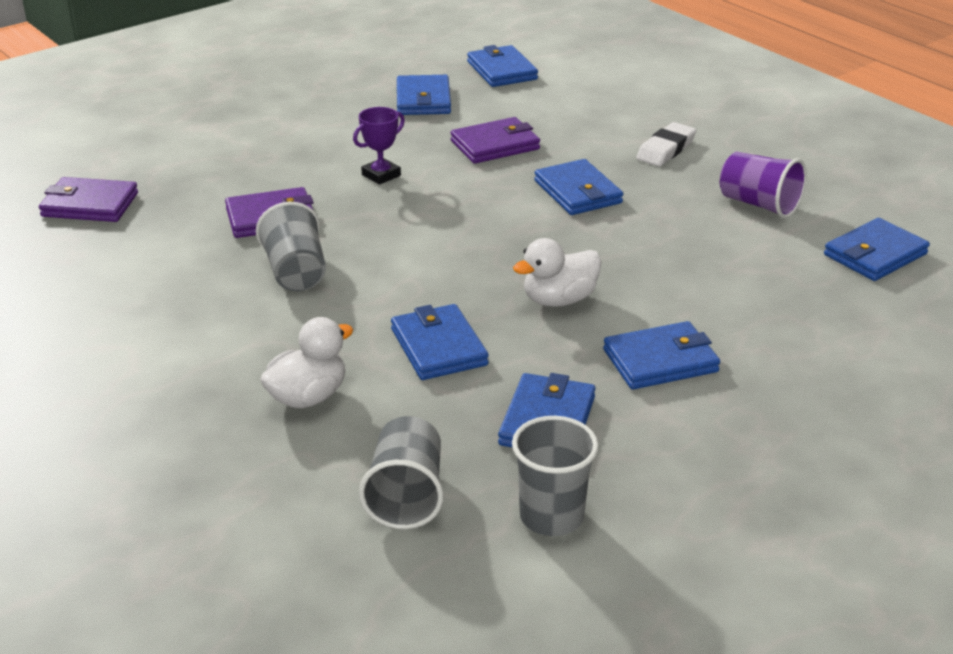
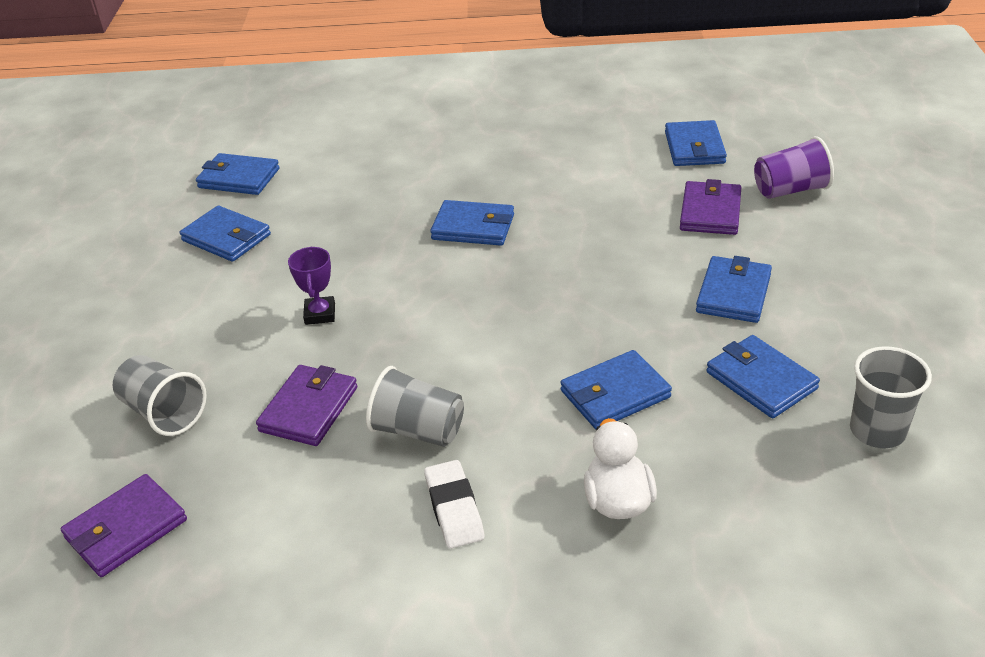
camera: 50 degrees left, 5 degrees up
(406, 496) = (798, 498): grey cup -> grey cup (164, 413)
(438, 347) = (615, 394): blue wallet -> blue wallet turned 45 degrees counterclockwise
(495, 145) = (352, 234): purple wallet -> purple wallet (710, 212)
(559, 300) = (611, 304): white duck -> none
(666, 149) = (464, 161): white eraser -> white eraser (454, 508)
(759, 204) = (584, 160): purple cup -> purple cup (790, 190)

